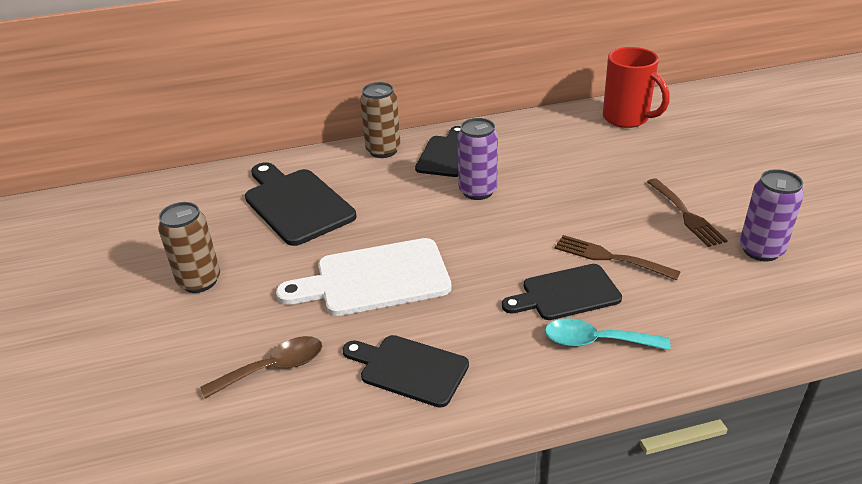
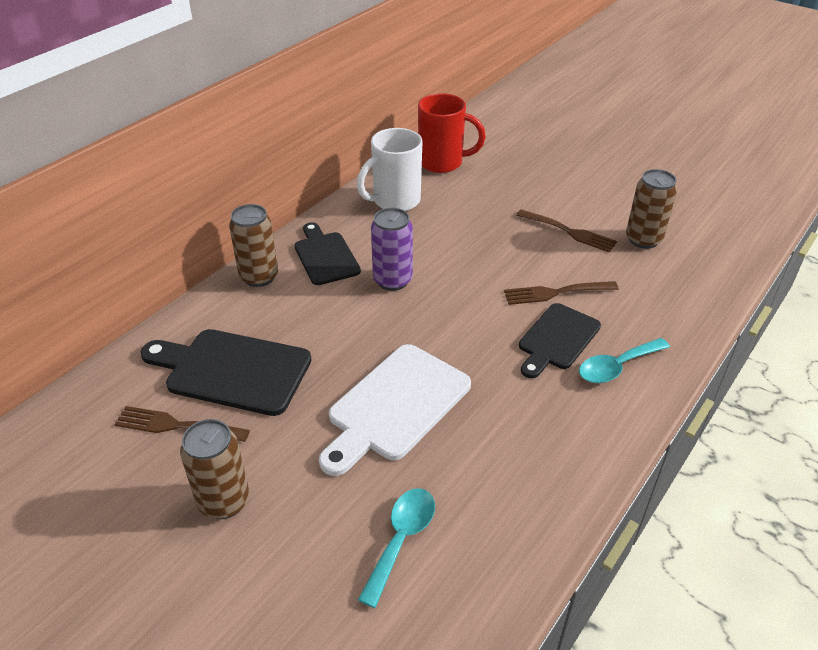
camera: 40 degrees left, 5 degrees up
(226, 222) = (176, 425): none -> brown fork
(273, 368) = (401, 539): brown spoon -> turquoise spoon
(409, 369) = (513, 469): black cutting board -> none
(549, 134) = (395, 201): none -> white mug
(761, 250) = (643, 239): purple can -> brown can

